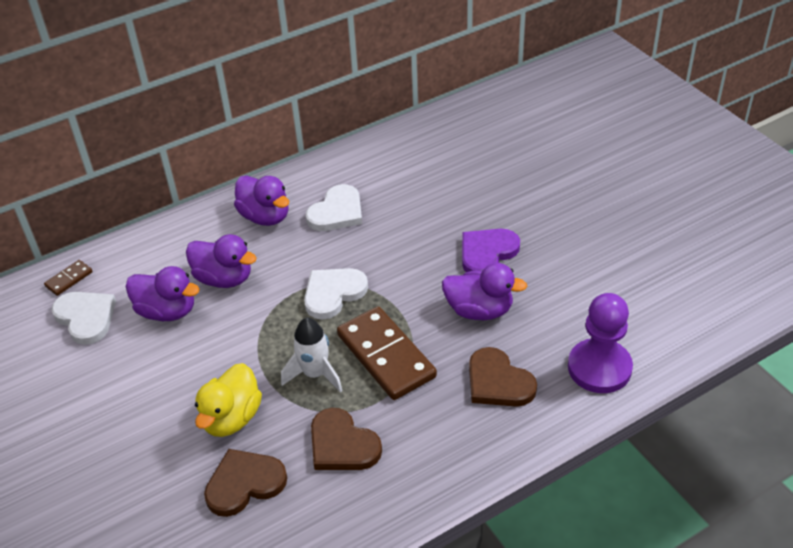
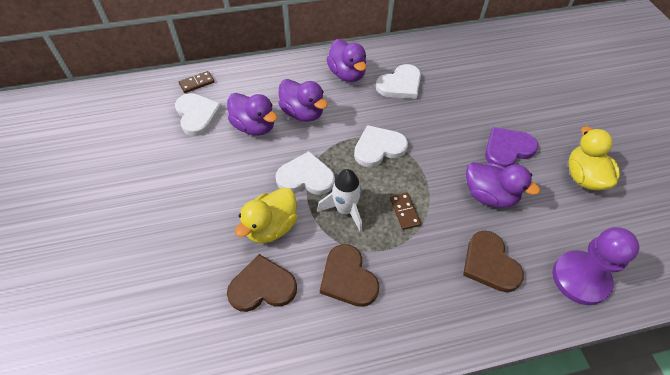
camera: 15 degrees right, 10 degrees up
(254, 351) = (306, 177): none -> white heart
(386, 356) = (404, 212): brown domino -> brown domino, size x0.45
(580, 260) = (583, 177): none -> yellow duck

